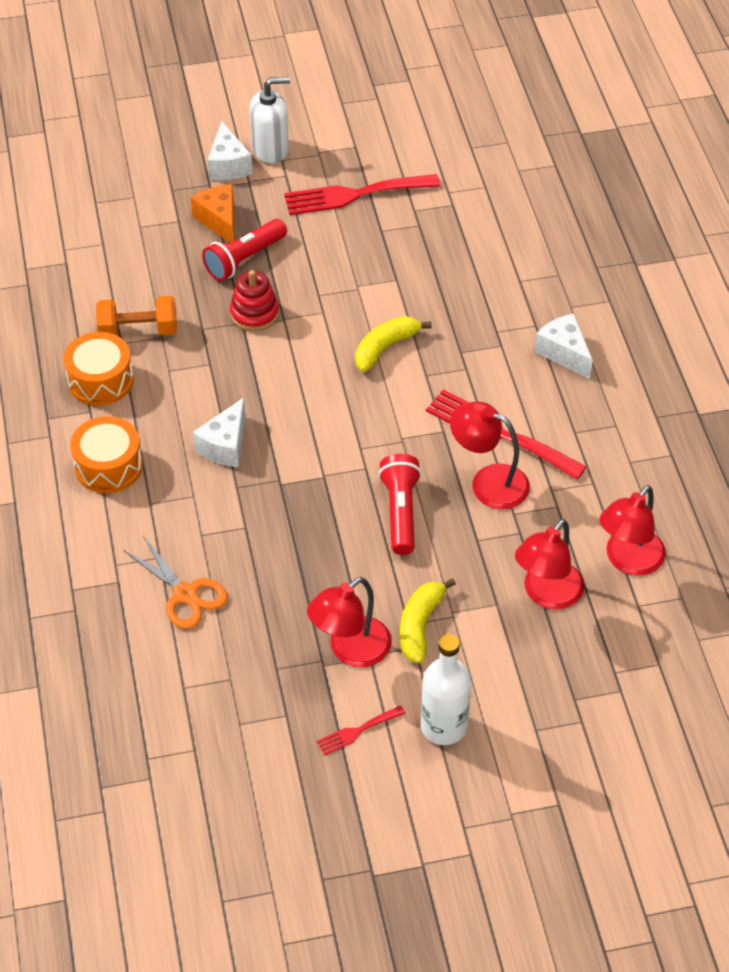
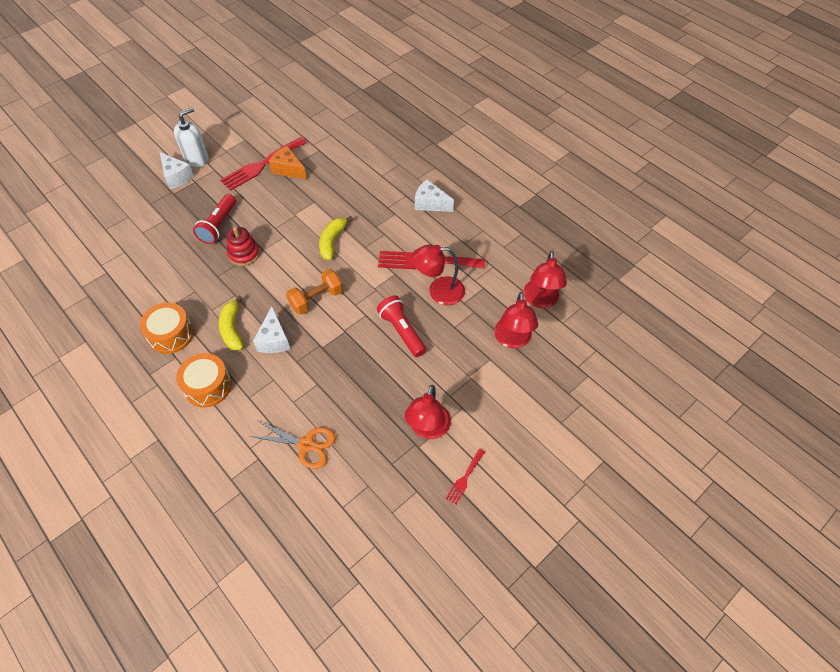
camera: 30 degrees left, 5 degrees up
(138, 330) = (177, 294): orange dumbbell -> orange dumbbell (316, 299)
(219, 220) = (190, 210): orange cheese -> orange cheese (288, 169)
(420, 625) = (457, 393): yellow banana -> yellow banana (232, 329)
(443, 726) = (511, 448): white bottle -> none

